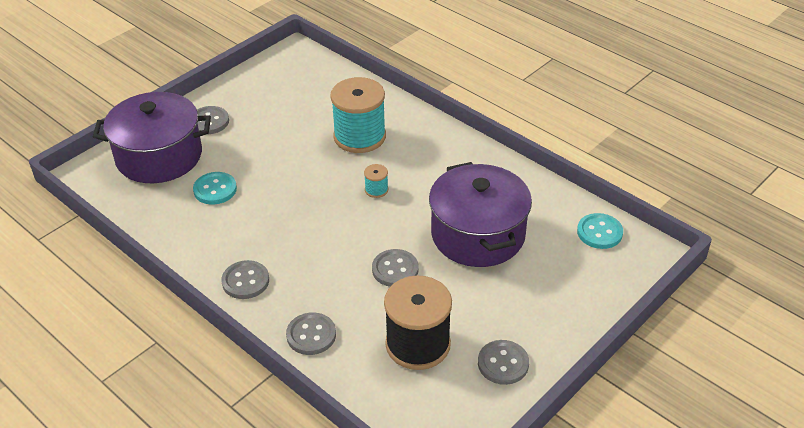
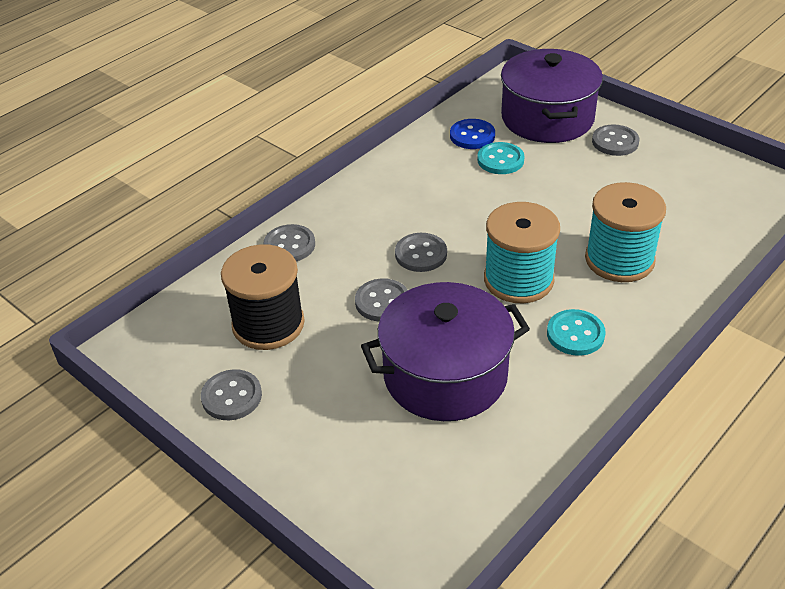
camera: 90 degrees right, 0 degrees up
(171, 205) = (472, 136): none -> blue button
(245, 281) = (365, 195): grey button -> grey button (421, 254)
(376, 190) = (518, 280): turquoise spool -> turquoise spool, size x2.35
(599, 232) = (459, 512): turquoise button -> turquoise button (575, 334)

